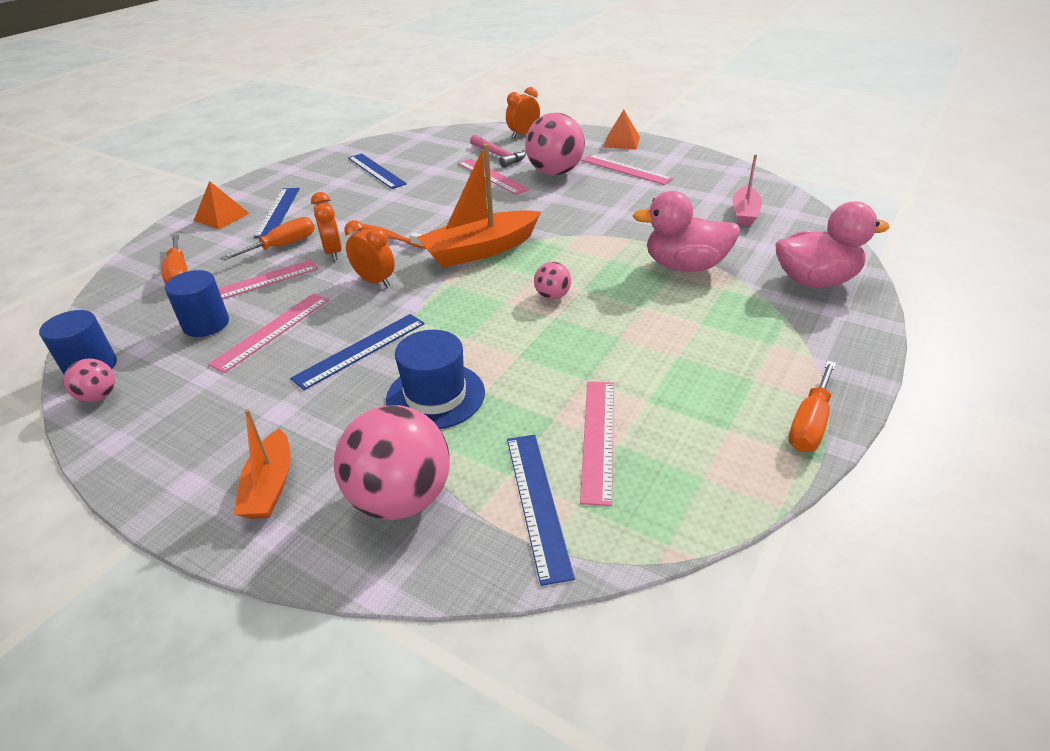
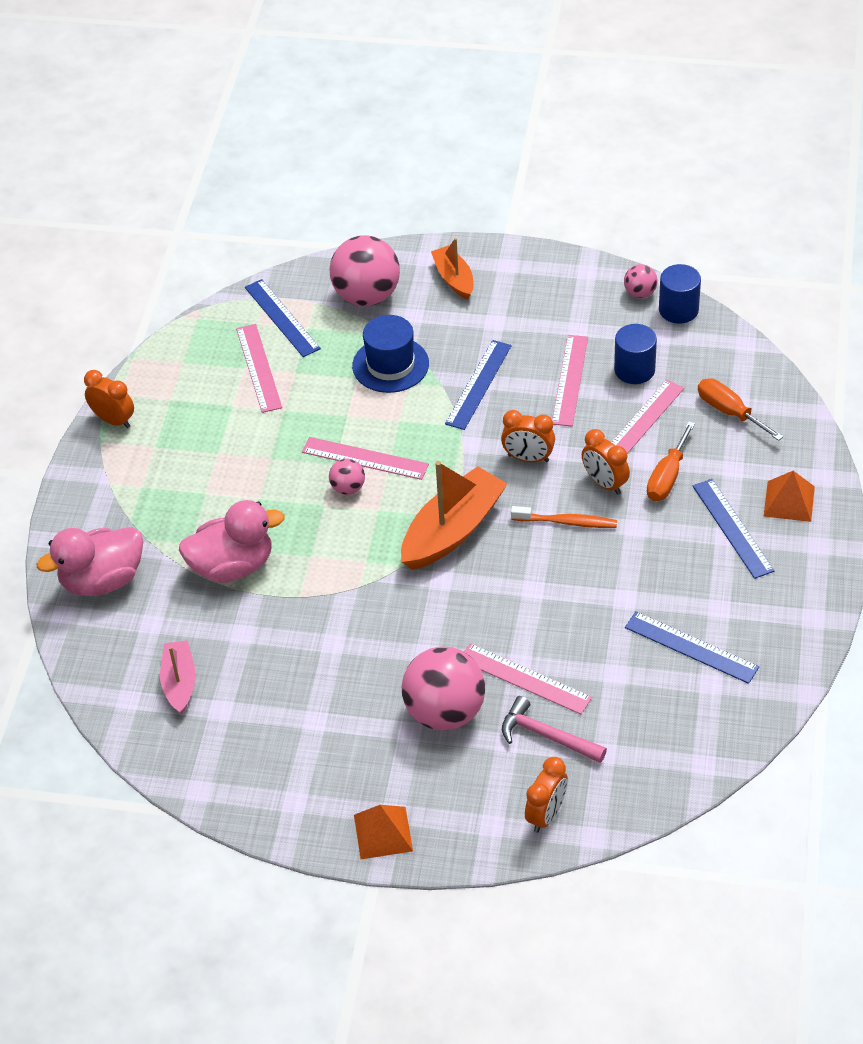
camera: 160 degrees right, 10 degrees up
(625, 169) = (351, 748): pink ruler -> pink ruler (365, 458)
(809, 424) = (114, 420): orange screwdriver -> orange clock

